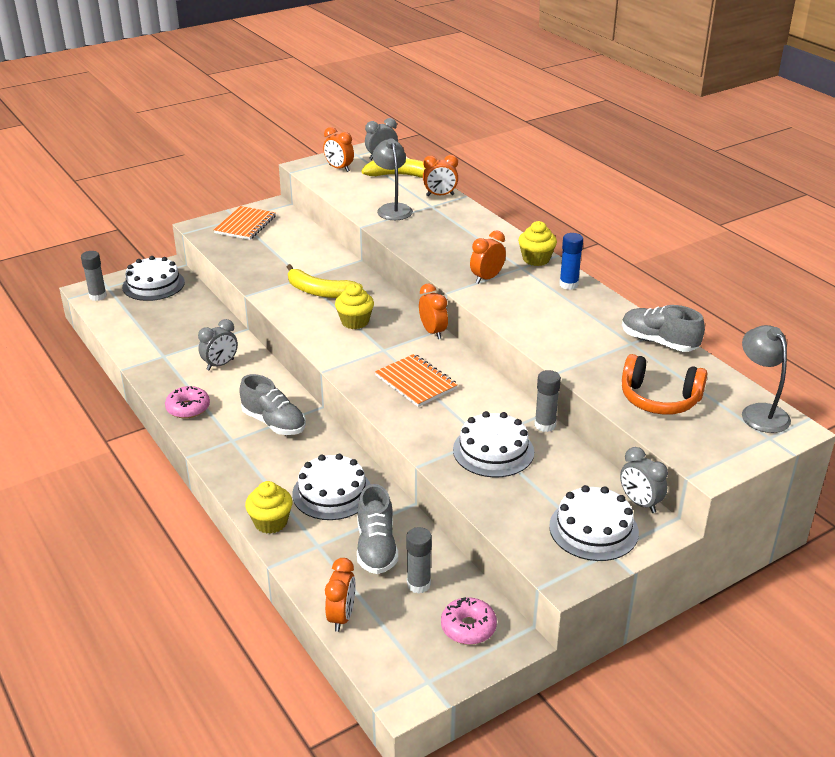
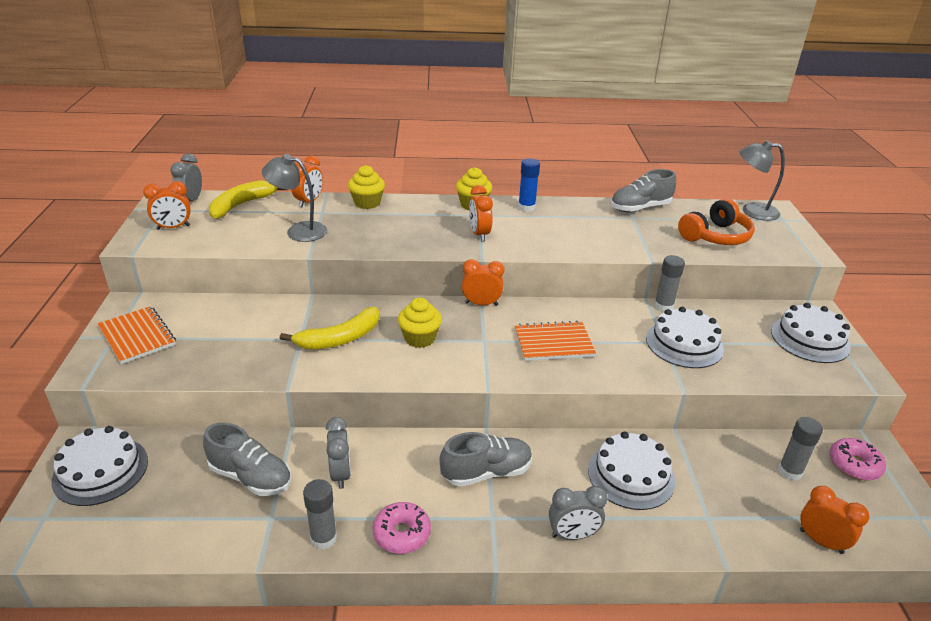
camera: 60 degrees left, 0 degrees up
(98, 296) = (54, 536): grey glue stick -> grey glue stick (323, 538)
(271, 522) = (655, 539): yellow cupcake -> yellow cupcake (367, 203)
(376, 548) = (728, 478): grey shoe -> grey shoe (251, 477)
(640, 503) = (785, 307): grey clock -> grey clock (573, 535)

